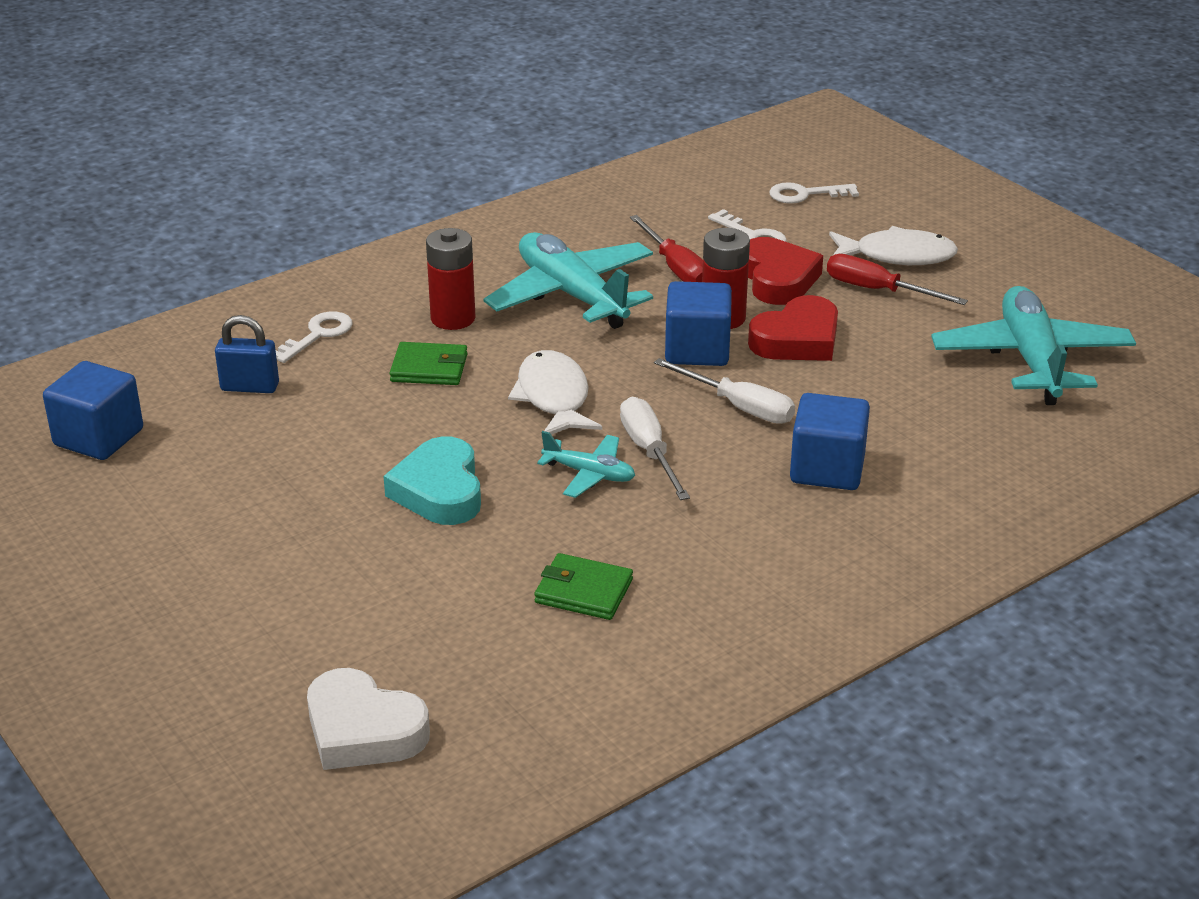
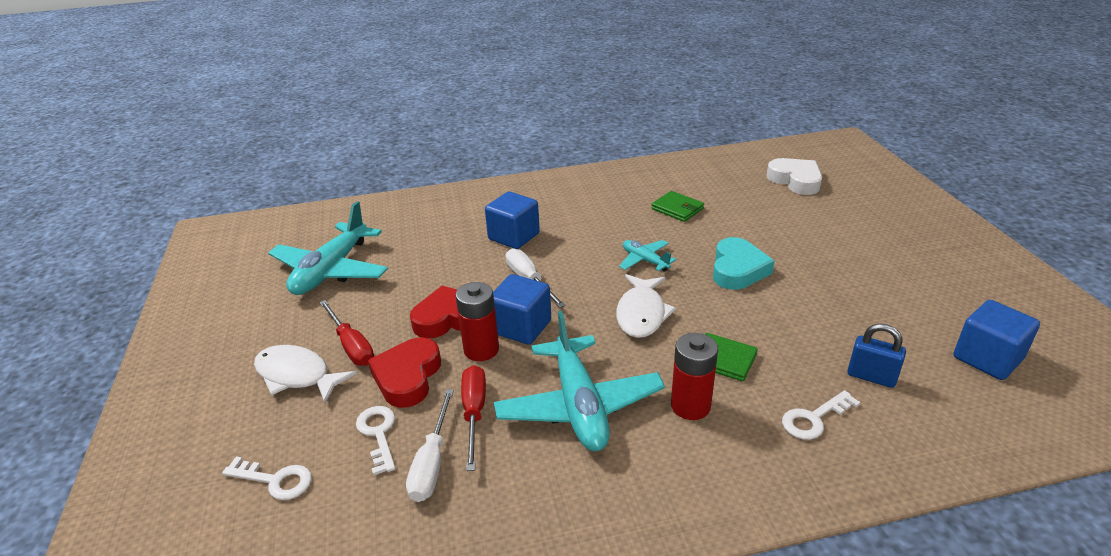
camera: 155 degrees left, 0 degrees up
(649, 451) = (602, 266): white screwdriver -> white screwdriver (432, 463)

